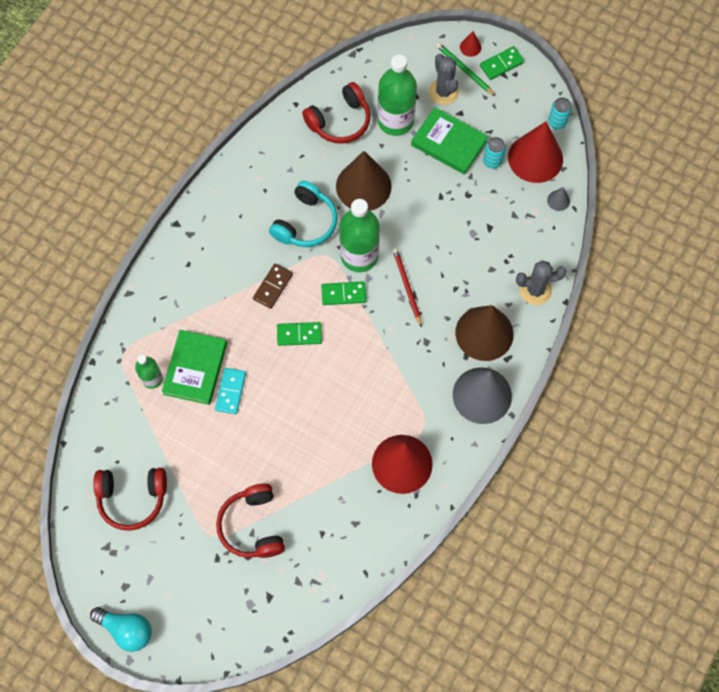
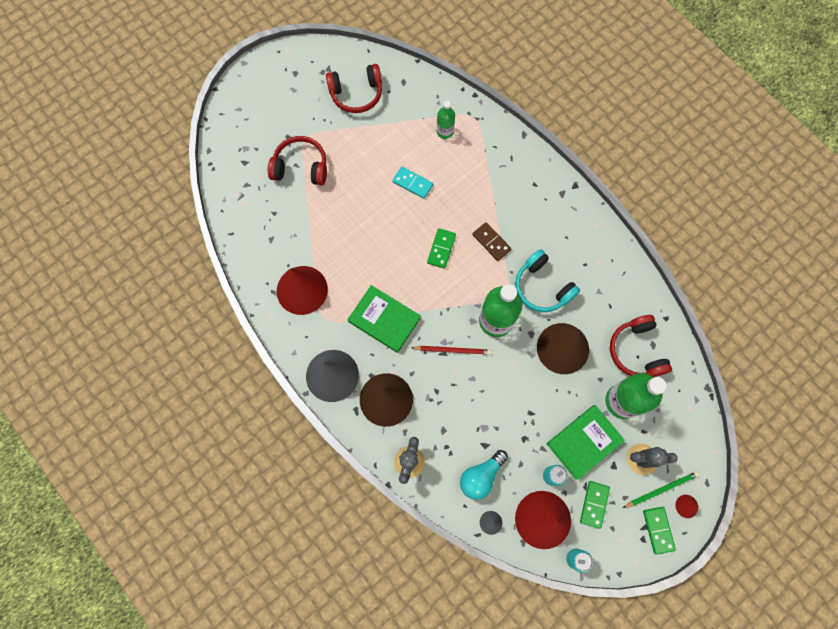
camera: 110 degrees right, 5 degrees up
(127, 630) = (264, 66): turquoise light bulb -> turquoise light bulb (481, 476)
(132, 498) = (356, 94): red headphones -> red headphones turned 120 degrees counterclockwise
(195, 368) = (441, 164): green book -> green book (384, 320)
(343, 294) = (465, 296): green domino -> green domino (594, 504)

